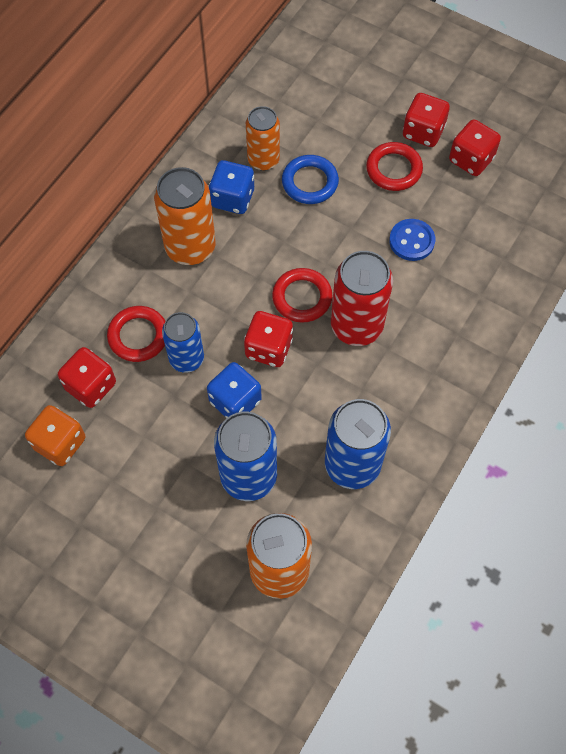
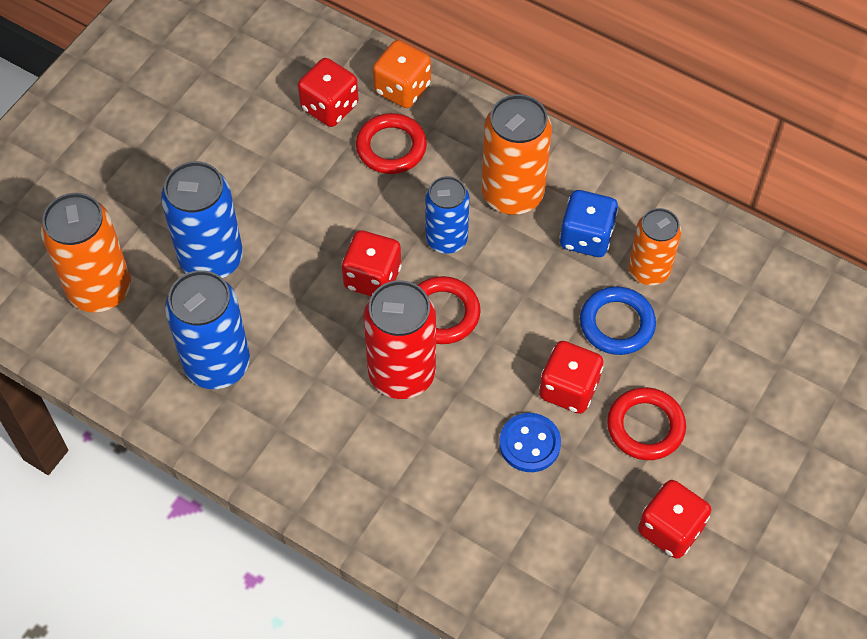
camera: 90 degrees right, 5 degrees down
(60, 443) = (263, 84): orange dice -> orange dice (402, 89)
(186, 358) = (361, 195): blue can -> blue can (446, 239)
(235, 401) = (305, 244): blue dice -> none
(423, 132) = (713, 468): red dice -> red dice (569, 389)

